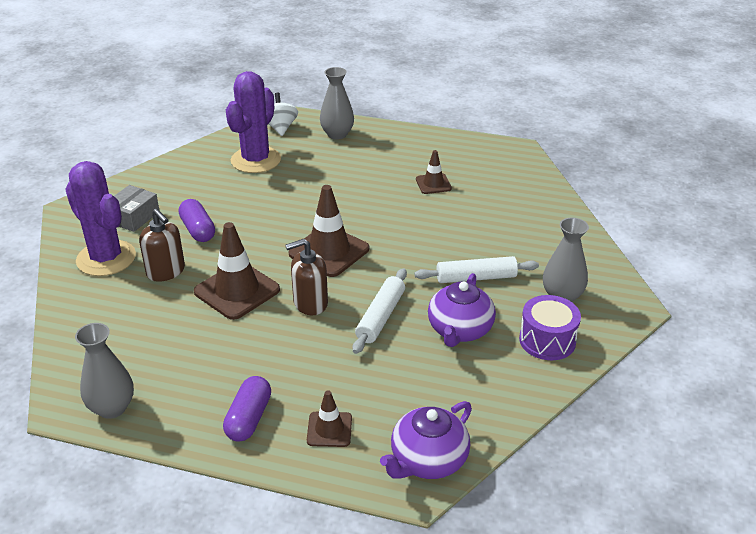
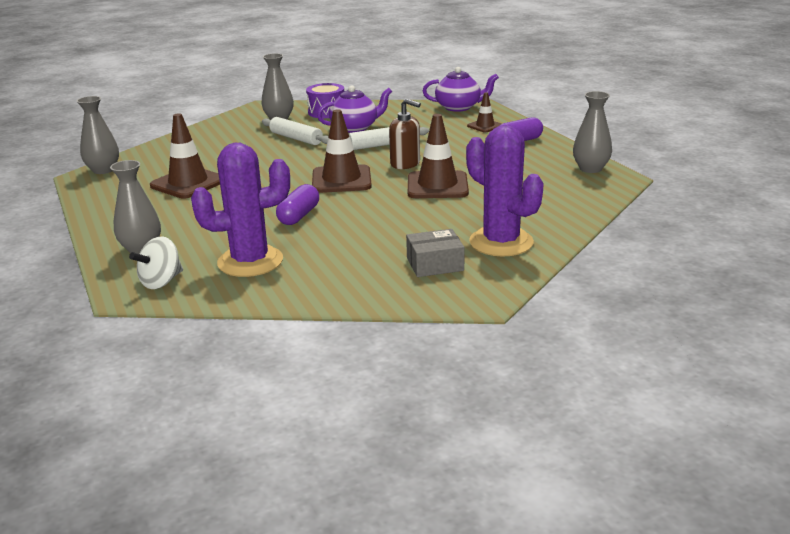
camera: 130 degrees left, 10 degrees down
(106, 258) = (501, 242): purple cactus -> purple cactus turned 45 degrees counterclockwise
(166, 271) = (467, 215): brown soap dispenser -> none
(198, 230) = (400, 230): purple capsule -> purple capsule (299, 216)
(433, 184) = (188, 183): brown traffic cone -> brown traffic cone, size x1.82
(522, 160) = (103, 170): none -> grey vase

